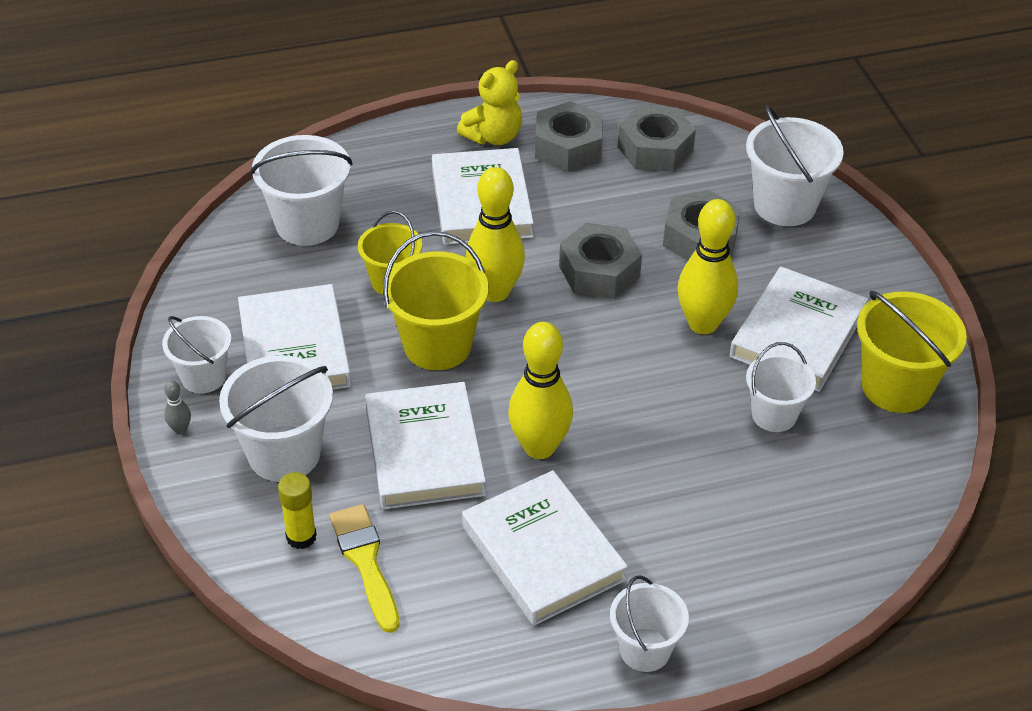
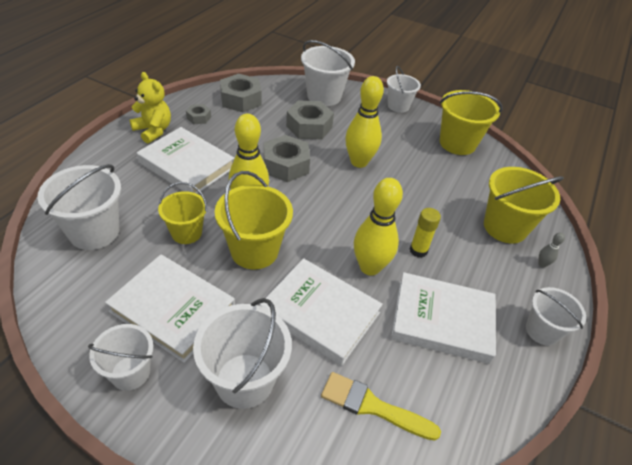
camera: 50 degrees left, 0 degrees up
(180, 429) = (155, 422): grey bowling pin -> grey bowling pin (542, 264)
(301, 537) = (319, 425): yellow glue stick -> yellow glue stick (418, 250)
(493, 136) = (153, 131): yellow teddy bear -> yellow teddy bear turned 45 degrees counterclockwise
(568, 147) = (199, 117): grey nut -> grey nut, size x0.51
(774, 415) = (436, 183): white bucket -> white bucket (398, 106)
(785, 527) = (505, 227): none -> yellow bucket
(797, 334) = (398, 144): white book -> none

